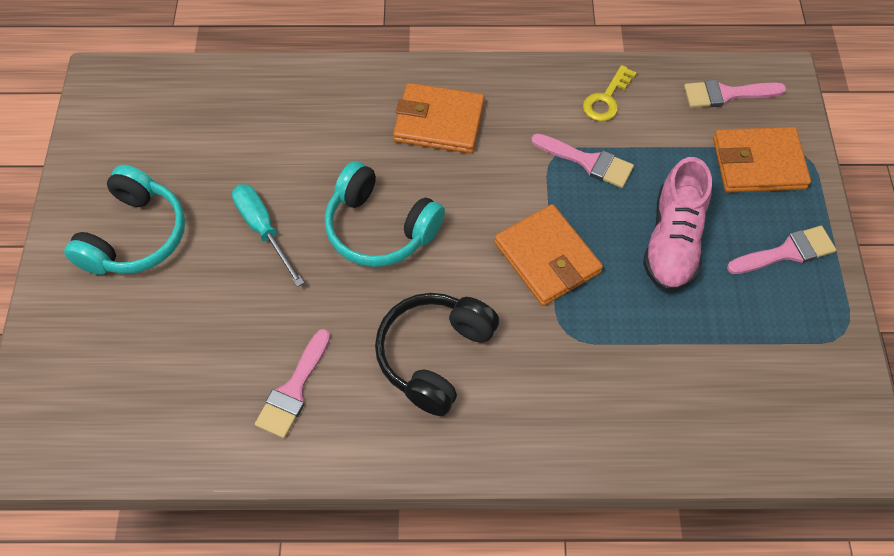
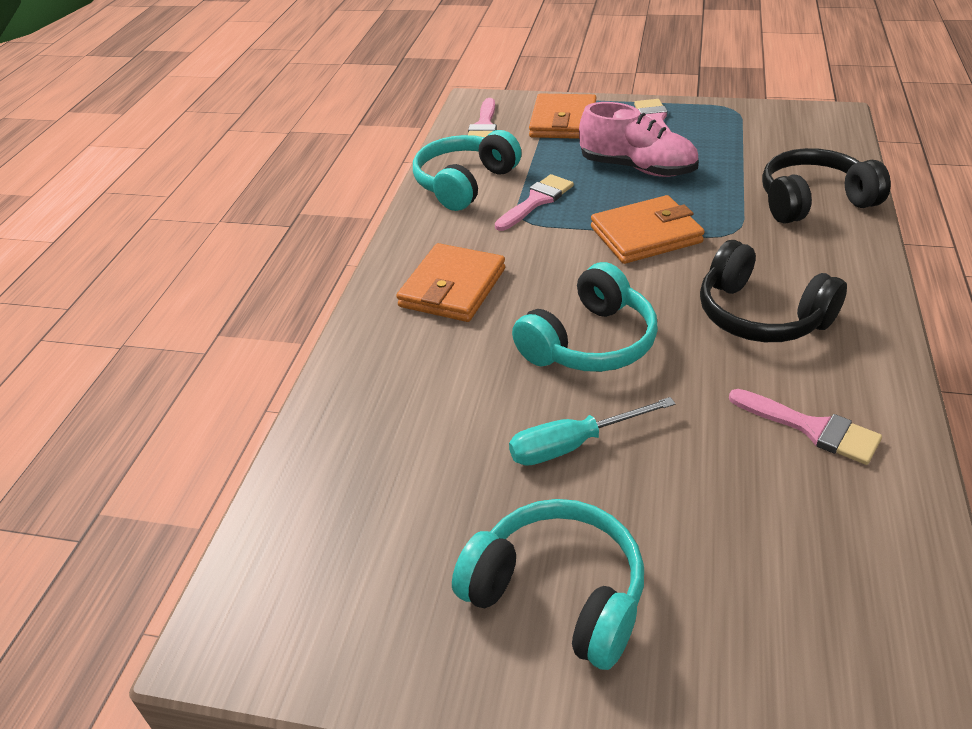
camera: 75 degrees left, 20 degrees down
(606, 99) = (464, 183): yellow key -> turquoise headphones
(644, 411) = (813, 201): none -> black headphones

